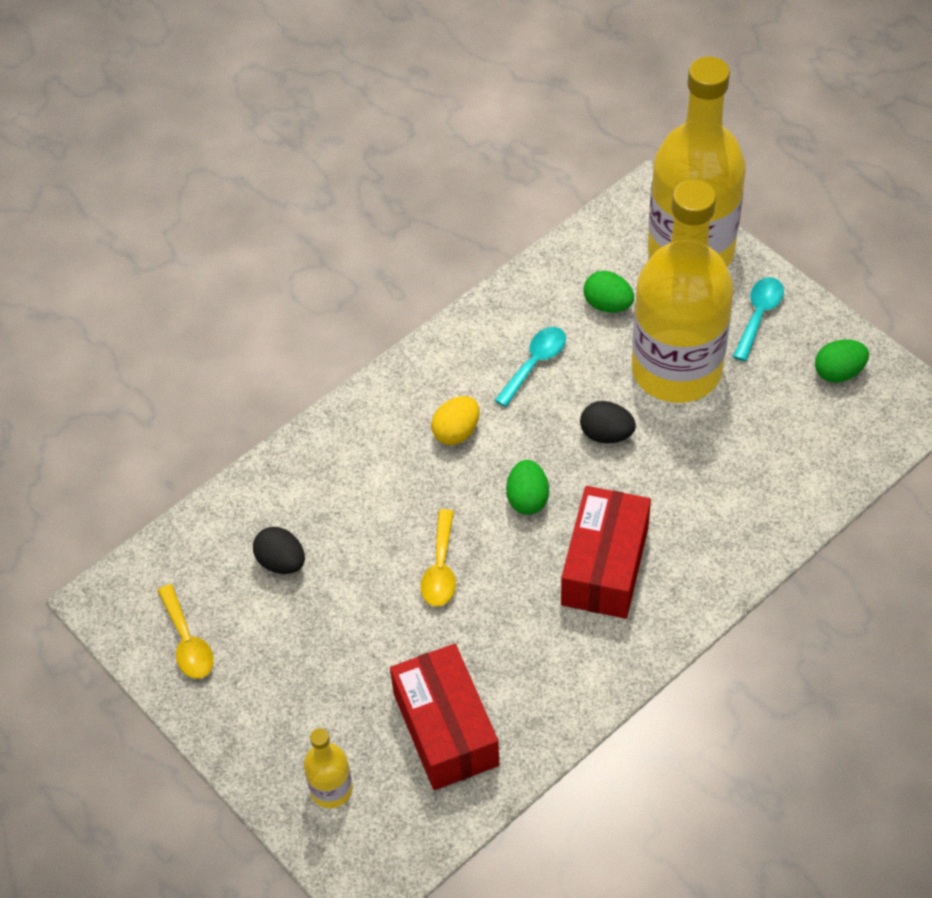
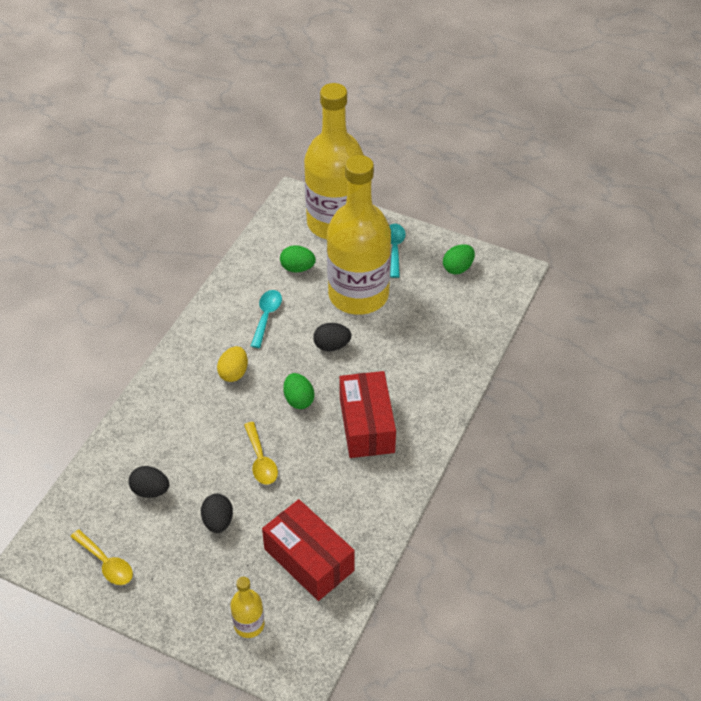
camera: 25 degrees left, 5 degrees down
(350, 634) = (218, 521): none -> black egg

